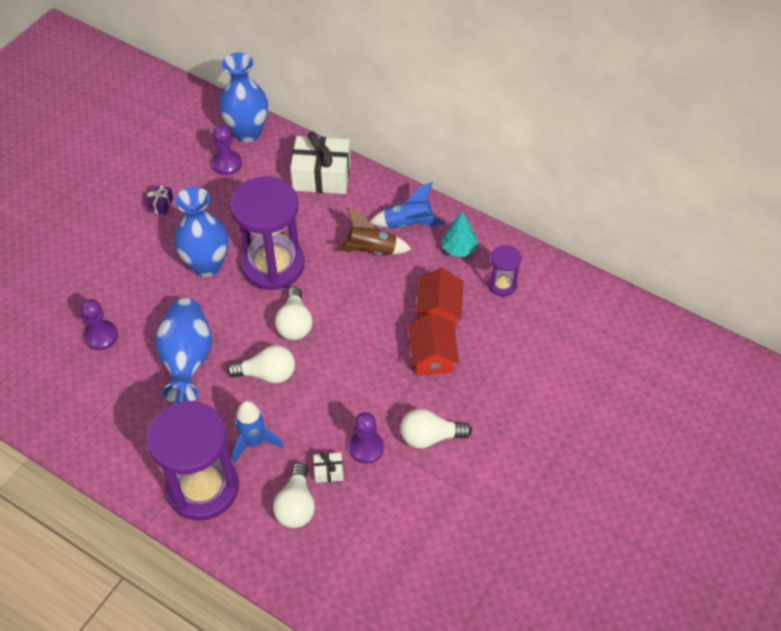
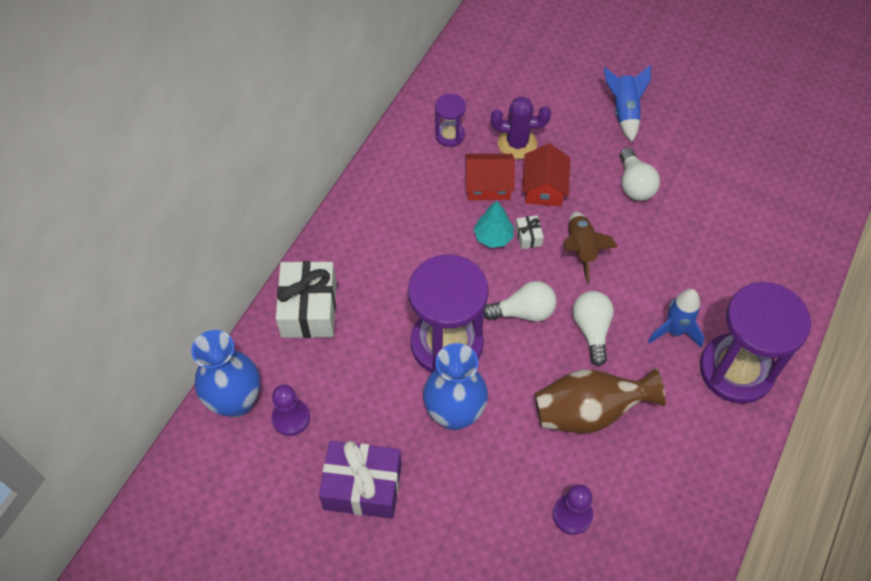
camera: 95 degrees left, 5 degrees up
(160, 204) = (362, 486): purple gift -> purple gift, size x2.30
(187, 360) = (589, 412): blue vase -> brown vase
(296, 505) = (732, 285): white light bulb -> none
(328, 471) = (690, 262): white gift -> white gift (528, 236)
(366, 447) = (657, 234): purple pawn -> none
(371, 251) = (417, 250): brown rocket -> brown rocket (581, 250)
(408, 224) = (377, 218): blue rocket -> blue rocket (624, 112)
(432, 356) = (544, 188): red house -> red house turned 75 degrees counterclockwise
(459, 249) = (407, 172): turquoise tree -> turquoise tree (493, 237)
(489, 339) = (517, 144): none -> purple cactus

